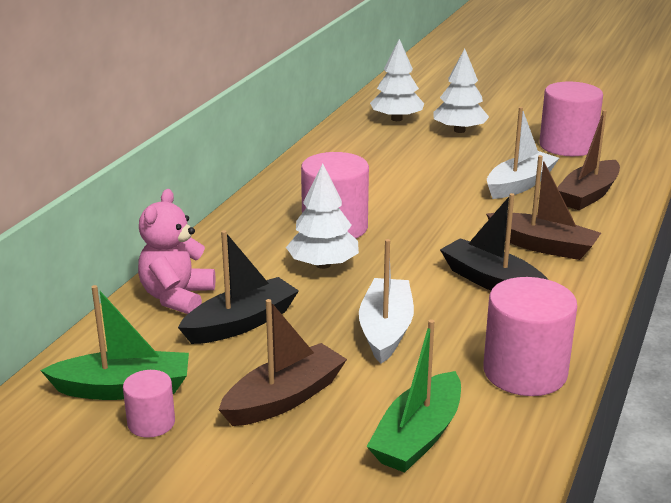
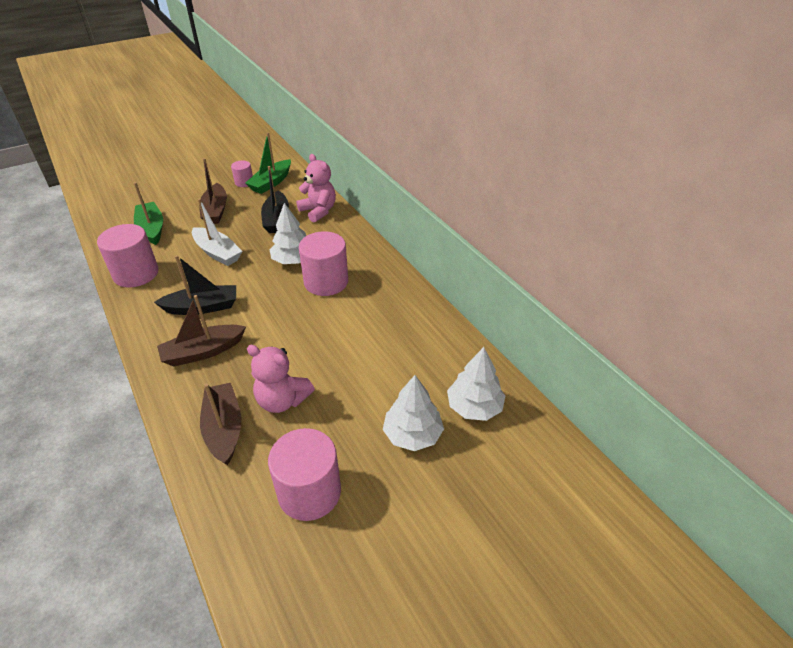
camera: 125 degrees right, 15 degrees up
(519, 184) = (282, 400): white boat -> pink teddy bear

